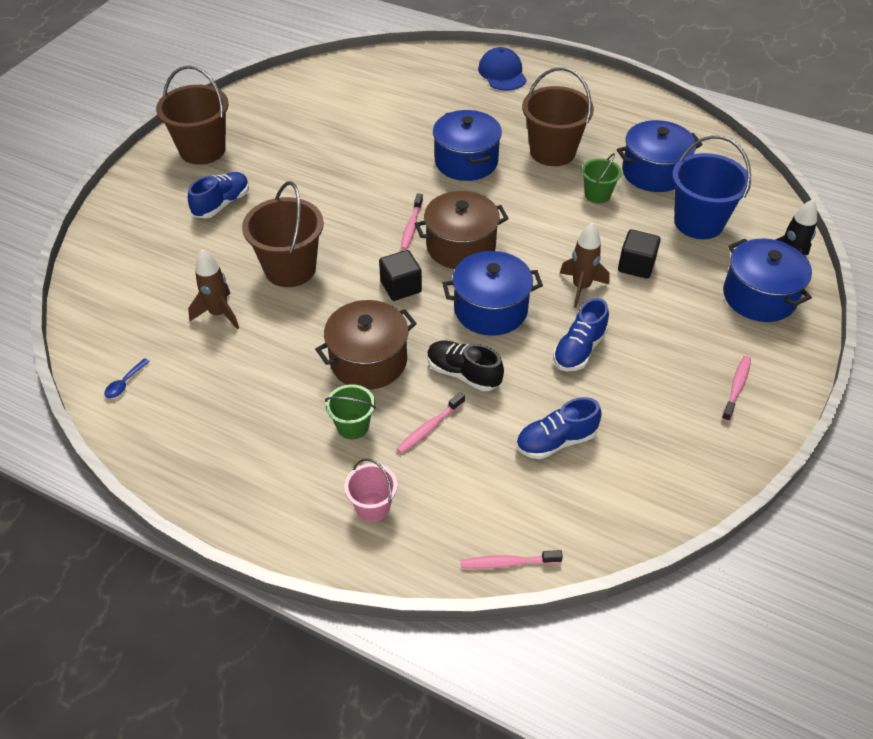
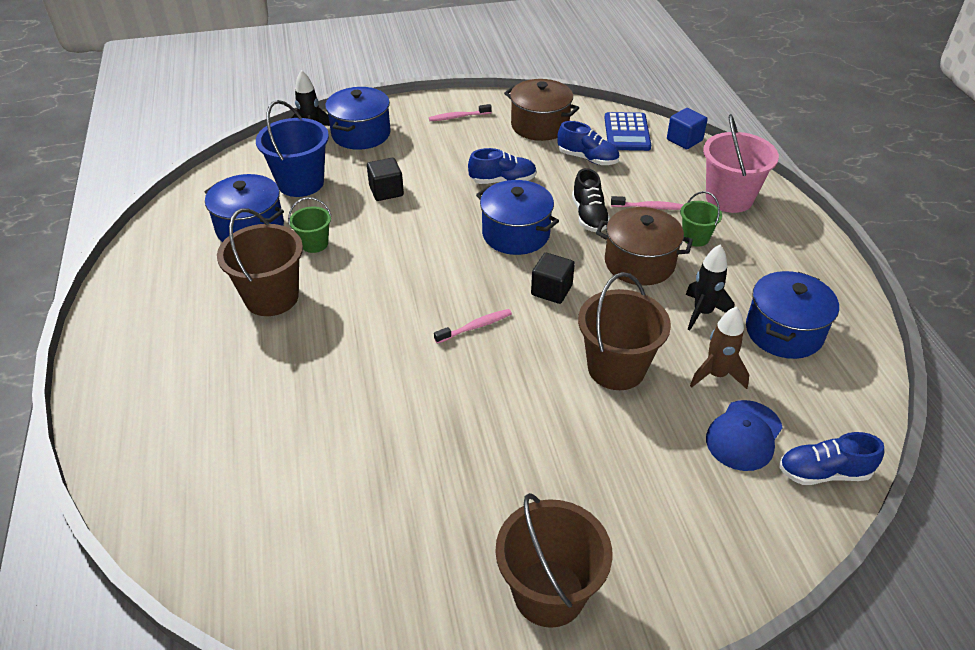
camera: 130 degrees left, 5 degrees down
(125, 383) = (843, 375): blue spoon -> none
(222, 204) = (605, 489): blue shoe -> blue shoe (823, 472)
(274, 355) = (702, 313): none -> black rocket
(373, 507) = (729, 198): pink bucket -> pink bucket, size x1.85
(461, 246) = (466, 284): brown pot -> brown pot (540, 125)
(466, 161) = (343, 345): blue pot -> blue pot (784, 332)
(502, 73) = (139, 409): blue cap -> blue cap (744, 435)
(507, 563) = (684, 140): pink toothbrush -> blue cube
(574, 517) = (627, 132): none -> blue calculator
(581, 287) = (440, 205): brown rocket -> none

